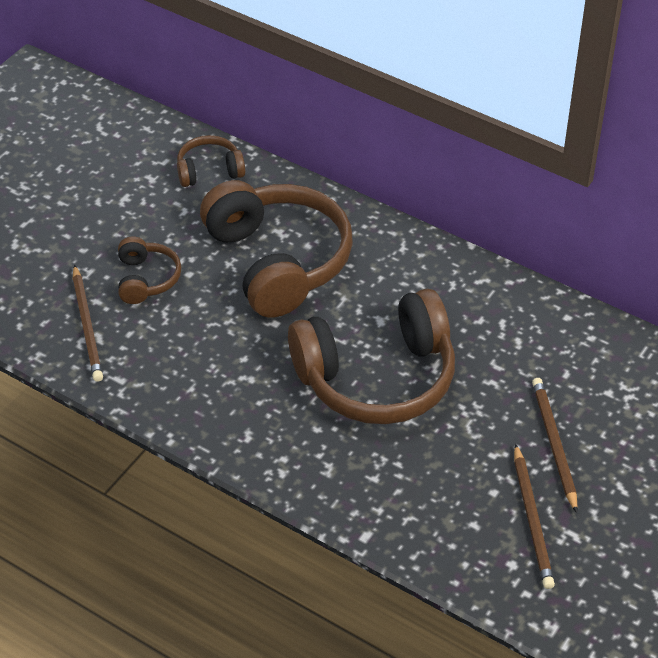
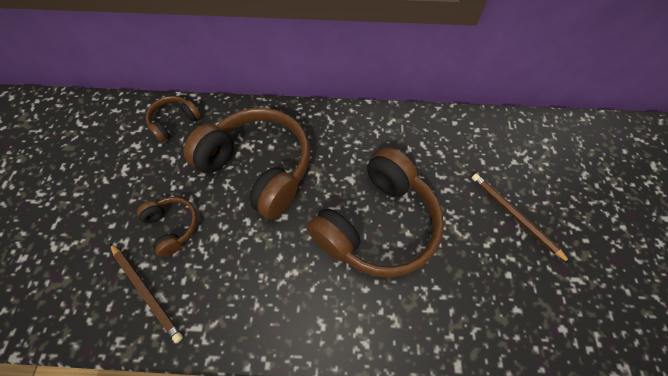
camera: 30 degrees left, 15 degrees up
(532, 519) = (547, 283): brown pencil -> none

